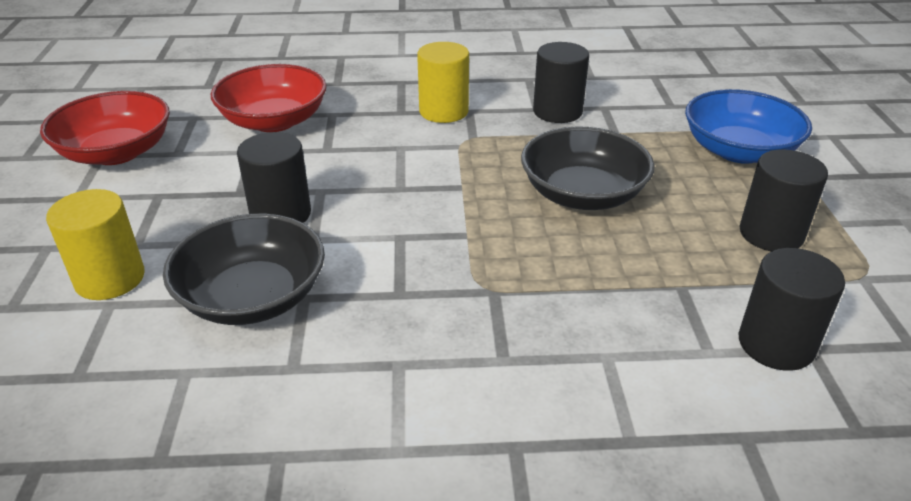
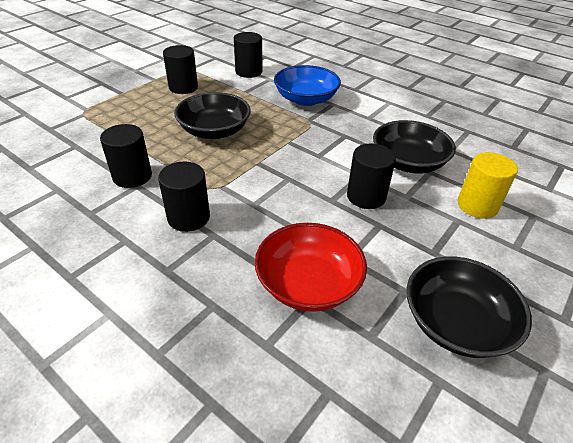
camera: 140 degrees left, 5 degrees up
(116, 152) = (456, 323): red bowl -> black bowl
(443, 111) = (188, 217): yellow cylinder -> black cylinder
(738, 151) = (114, 112): blue bowl -> blue bowl (306, 99)

